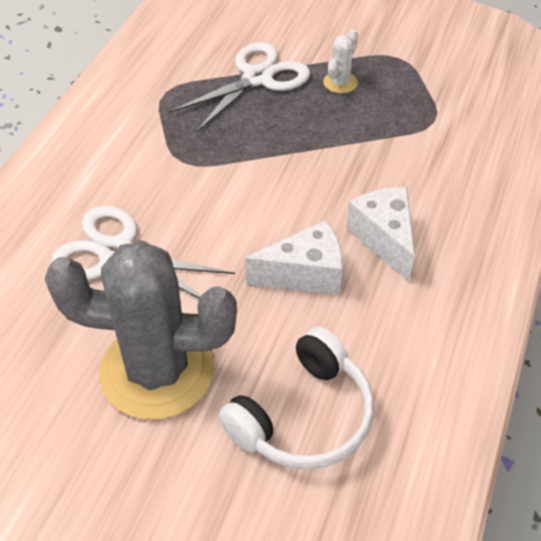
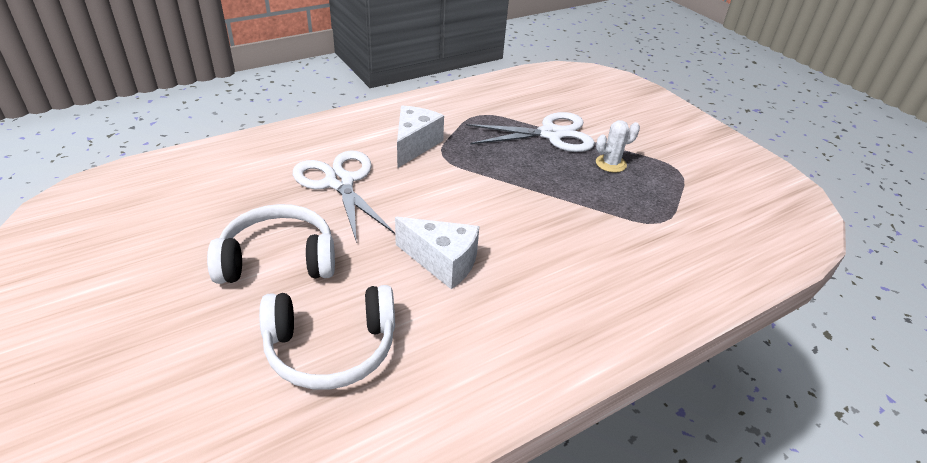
camera: 35 degrees right, 10 degrees down
(157, 371) = (278, 259): grey cactus -> white headphones
(384, 239) = (529, 274): white cheese -> white cheese (414, 145)

